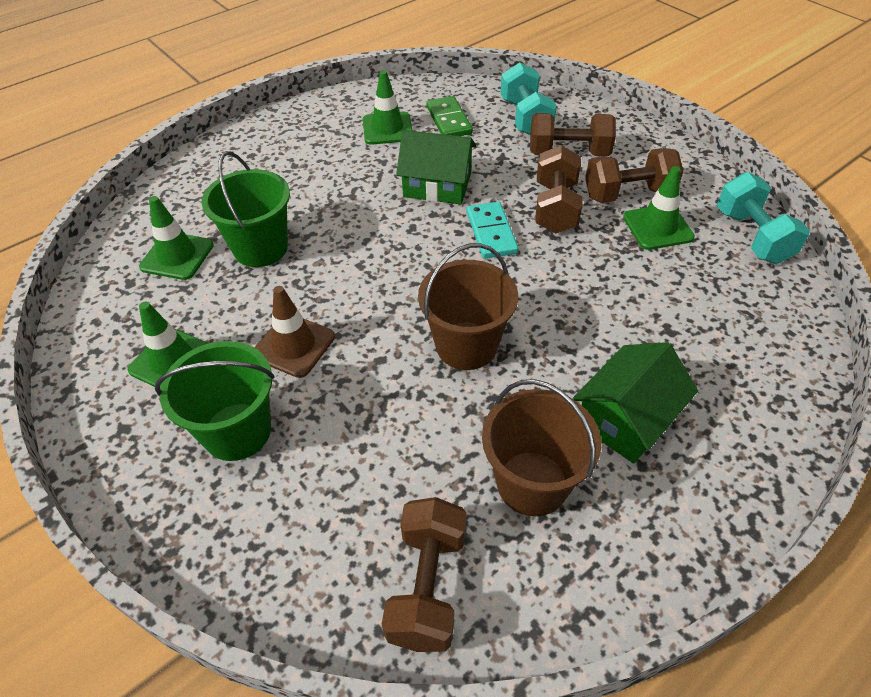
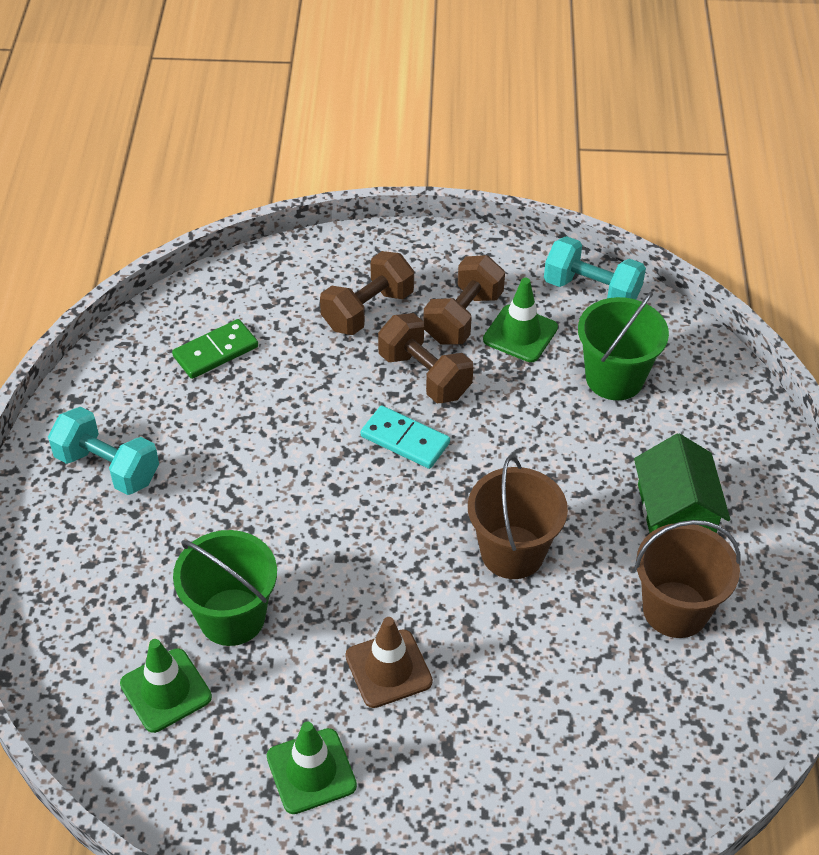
camera: 50 degrees left, 0 degrees up
(237, 431) = (445, 767): green bucket -> green bucket (614, 378)
(387, 129) = (169, 404): green traffic cone -> none
(427, 586) = (699, 732): brown dumbbell -> none
(437, 185) = (299, 429): green house -> none
(449, 120) = (215, 351): green domino -> green domino turned 60 degrees counterclockwise
(525, 118) = (283, 298): turquoise dumbbell -> turquoise dumbbell (108, 467)

